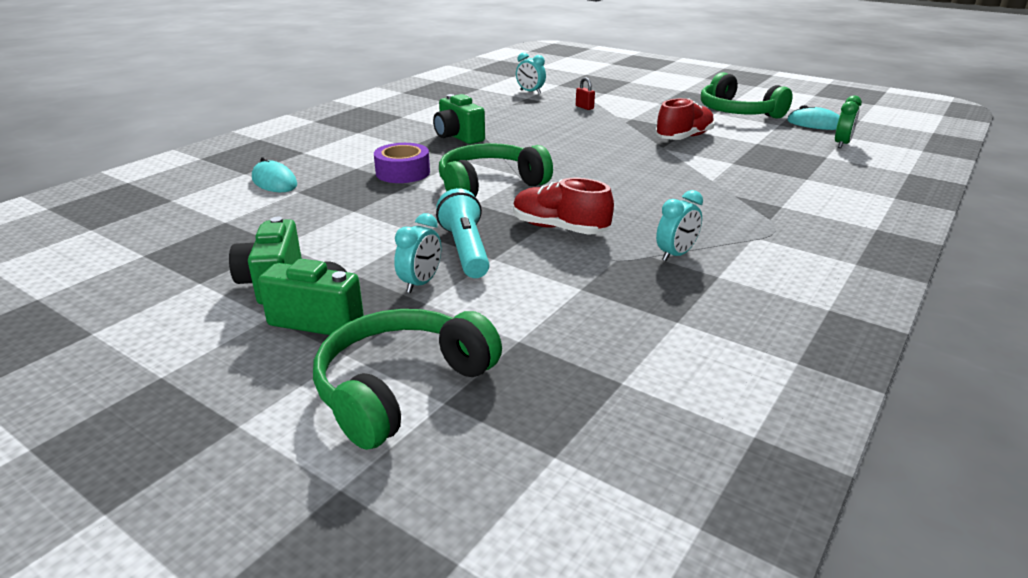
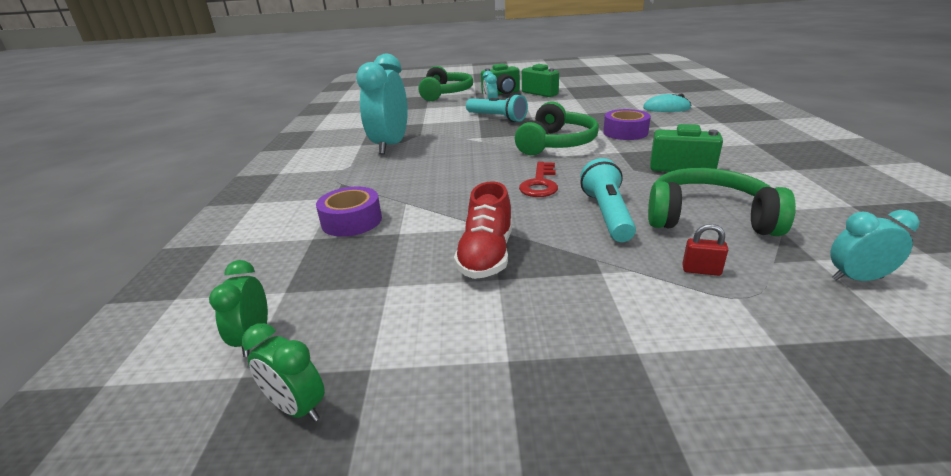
camera: 145 degrees right, 0 degrees up
(559, 228) = (469, 137): red shoe -> none
(577, 132) = (607, 214): none -> turquoise flashlight
(581, 159) = (540, 183): none -> red key
(676, 255) = (390, 145): turquoise clock -> turquoise clock, size x2.07
(738, 112) = (469, 386): green headphones -> green headphones (708, 217)
(769, 180) = (352, 221): none -> purple tape
(815, 124) = (297, 407): turquoise mouse -> green clock

